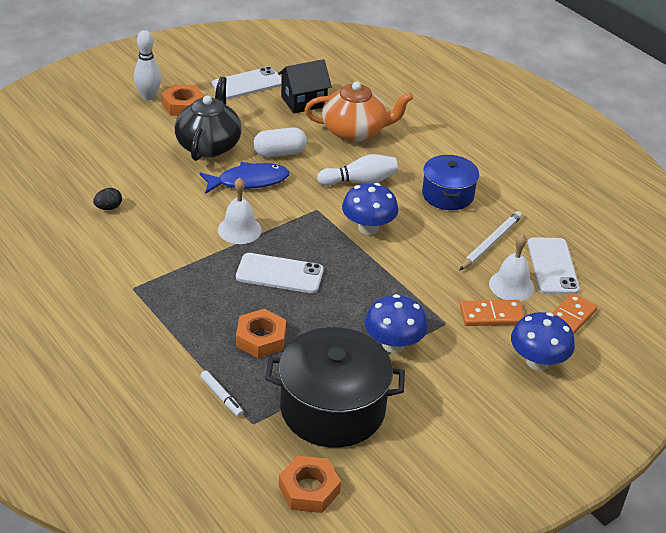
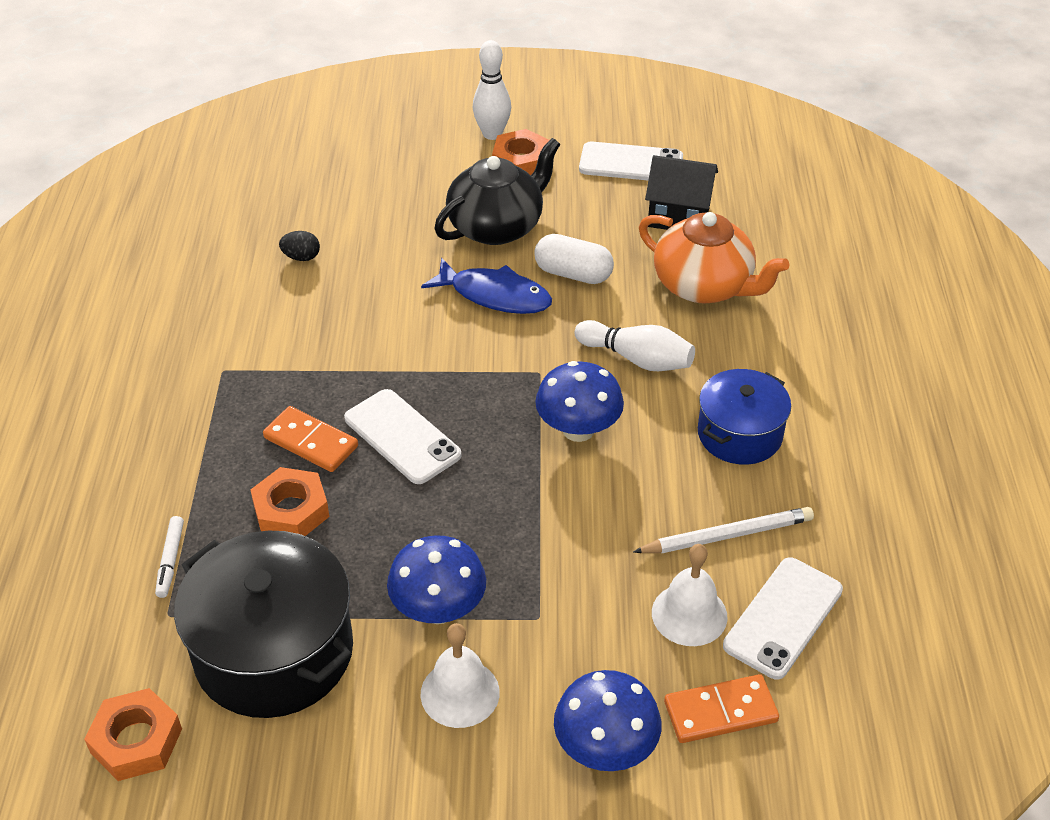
camera: 40 degrees right, 5 degrees up
(239, 230) = (416, 354): white bell -> white bell (460, 693)
(491, 315) = (613, 642): orange domino -> orange domino (311, 442)

